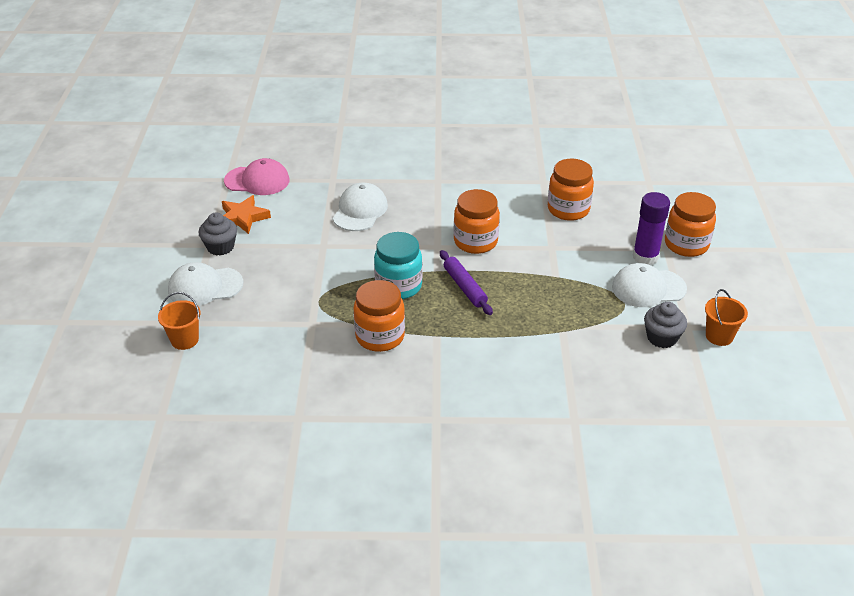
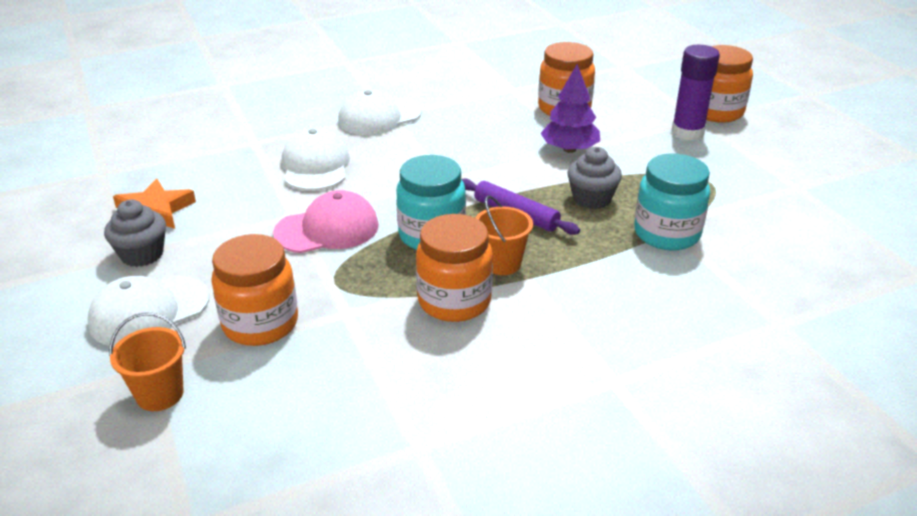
camera: 25 degrees left, 5 degrees down
(257, 181) = (148, 165): pink cap -> pink cap (327, 229)
(475, 242) = (487, 164): orange jar -> orange jar (260, 324)
(543, 246) = (569, 149): none -> purple tree
(556, 333) = (666, 234): none -> turquoise jar
(648, 288) = (720, 161): white cap -> white cap (379, 117)
(662, 338) = (783, 205): grey cupcake -> grey cupcake (591, 198)
(719, 336) = (837, 187): orange bucket -> orange bucket (502, 263)

